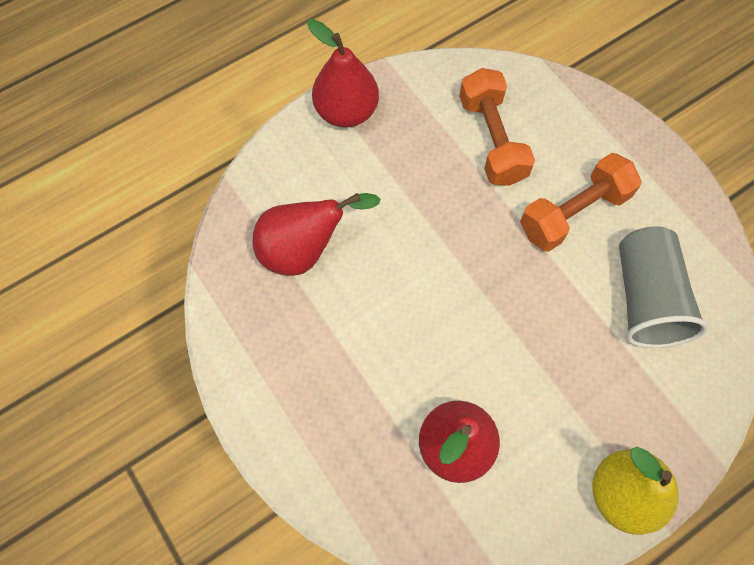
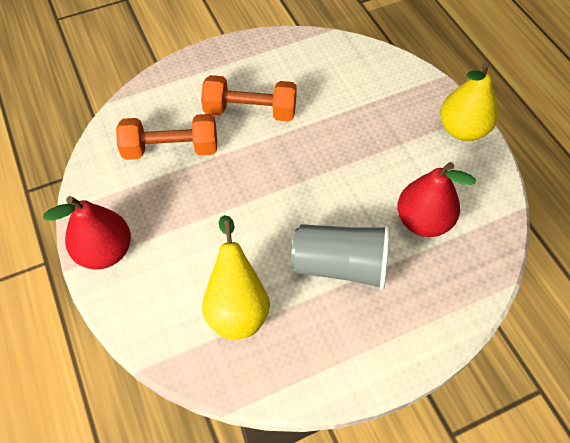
camera: 80 degrees left, 10 degrees down
(304, 250) = (237, 306): red pear -> yellow pear
(573, 213) = (250, 111): orange dumbbell -> orange dumbbell turned 60 degrees counterclockwise
(645, 298) = (326, 86): grey cup -> grey cup (340, 266)

